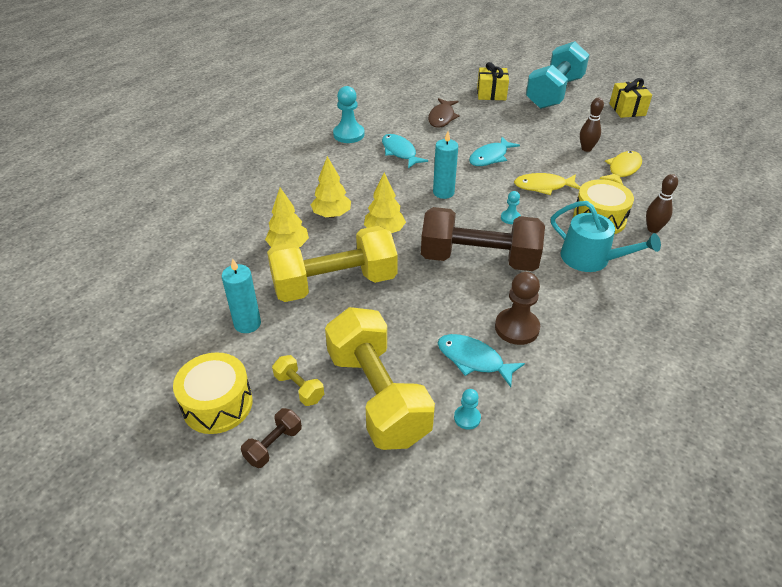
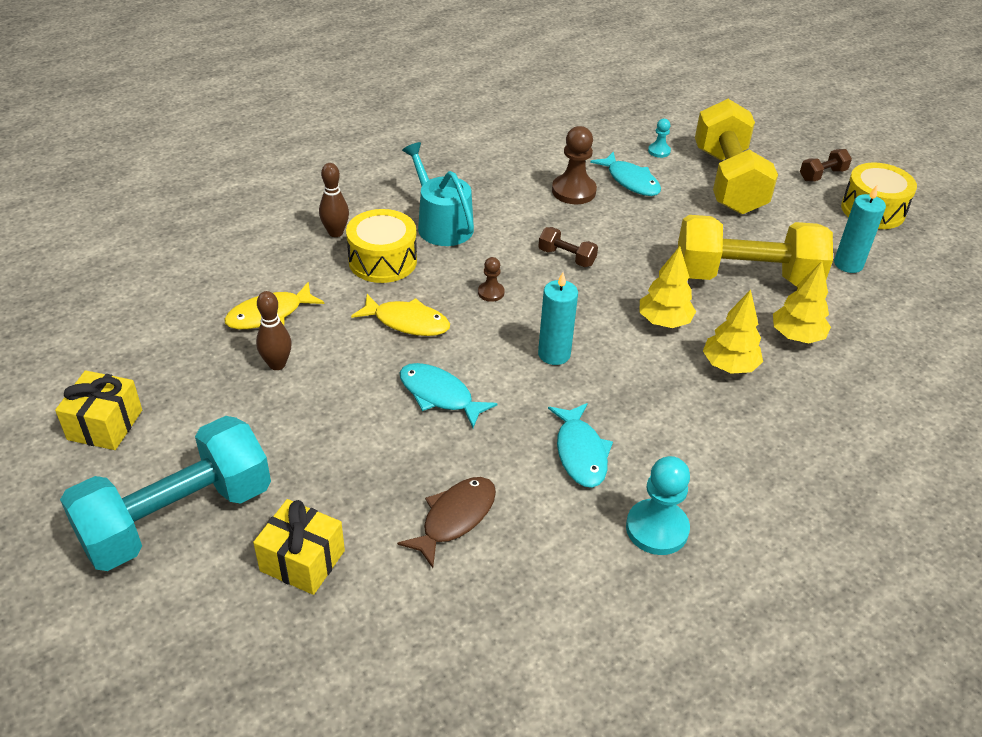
camera: 160 degrees left, 0 degrees up
(299, 388) = (797, 202): yellow dumbbell -> none
(479, 259) = (566, 257): brown dumbbell -> brown dumbbell, size x0.41
(490, 157) = (439, 395): turquoise fish -> turquoise fish turned 120 degrees counterclockwise
(510, 218) = (491, 292): turquoise pawn -> brown pawn

